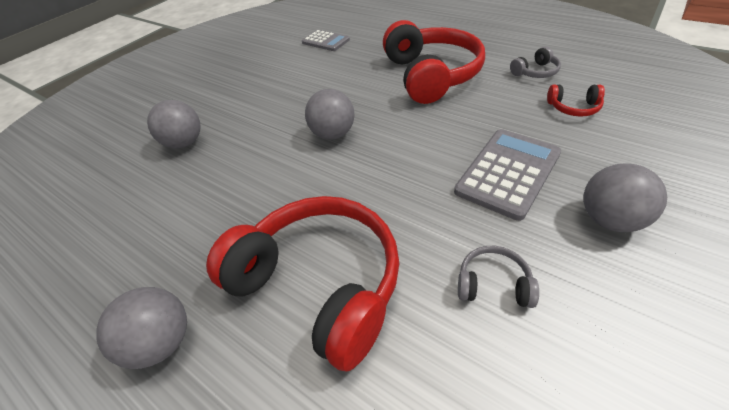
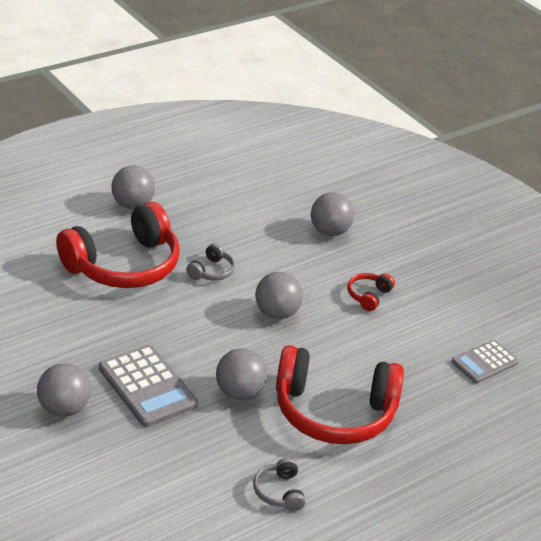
camera: 100 degrees right, 10 degrees down
(456, 120) = (239, 392): none -> grey ball
(493, 284) = (64, 331): grey headphones -> grey headphones (211, 271)
(573, 108) = (196, 477): red headphones -> red headphones (368, 296)

